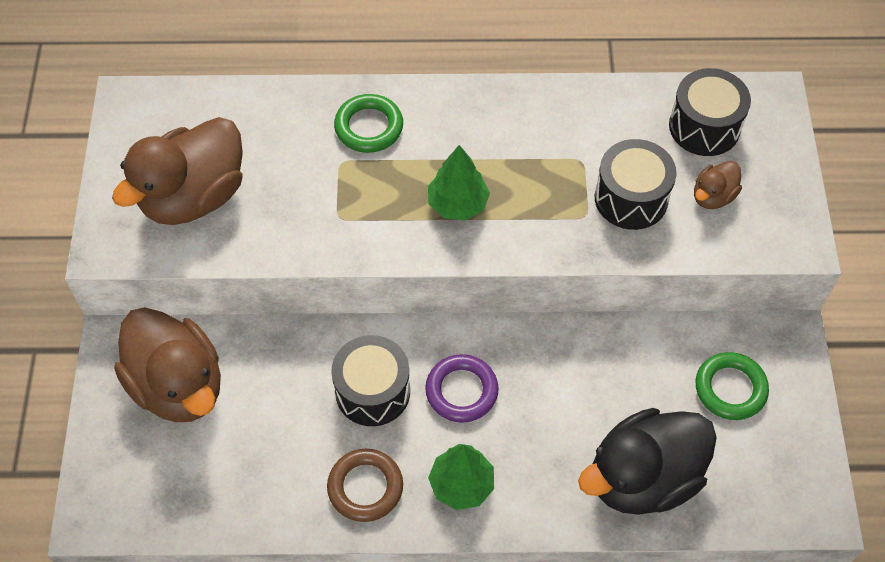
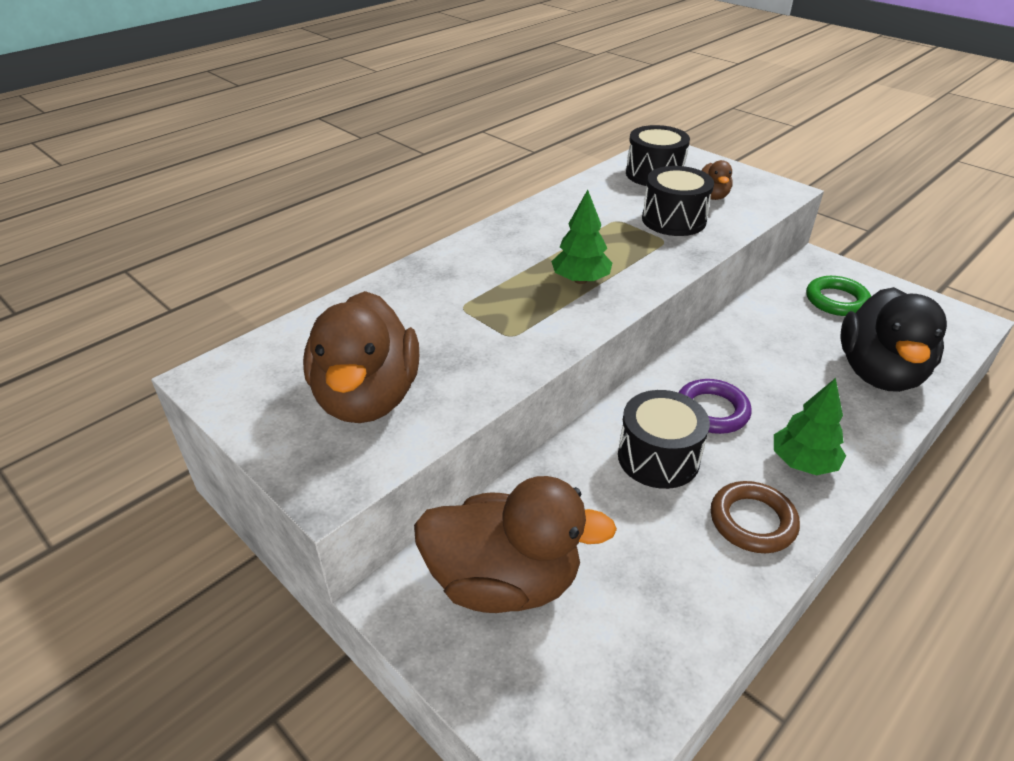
camera: 45 degrees left, 20 degrees down
(369, 127) = (452, 279): green ring -> none

